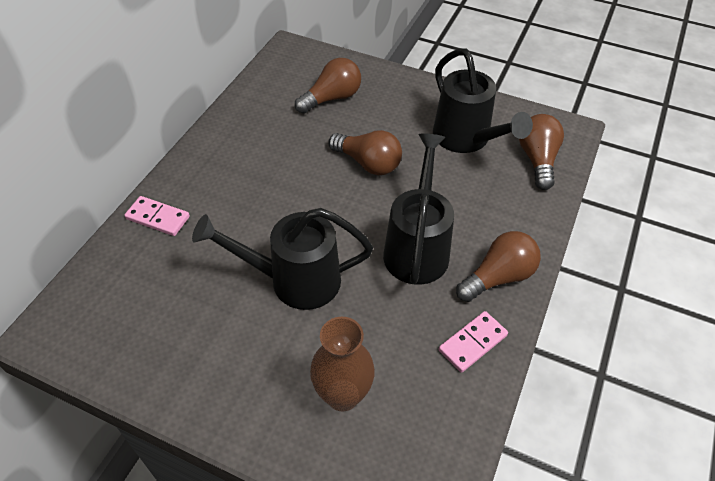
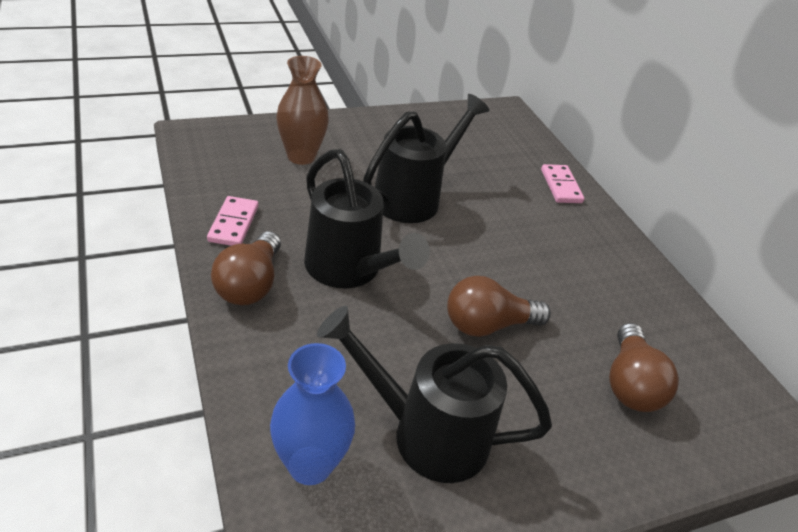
camera: 130 degrees right, 10 degrees down
(158, 218) = (561, 186): pink domino -> pink domino turned 75 degrees counterclockwise
(537, 160) = (310, 465): brown light bulb -> blue vase

